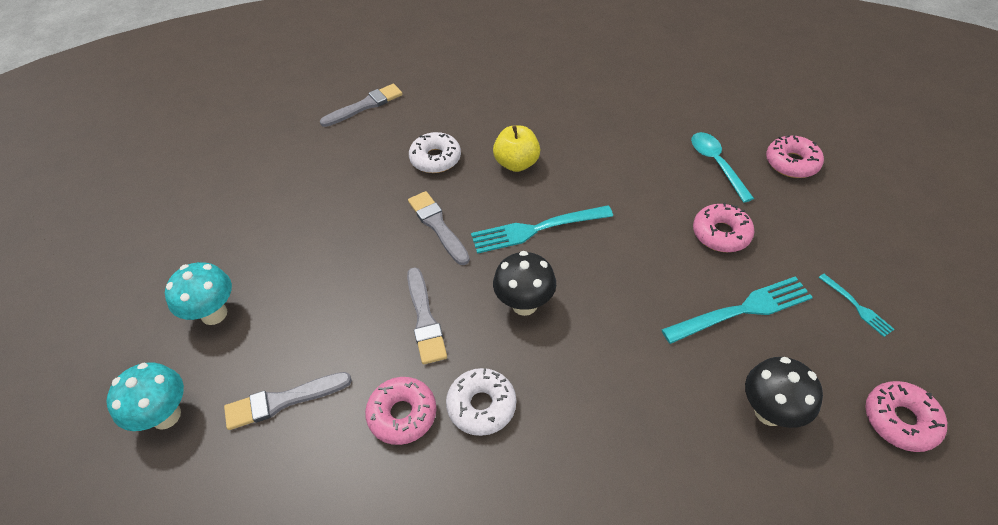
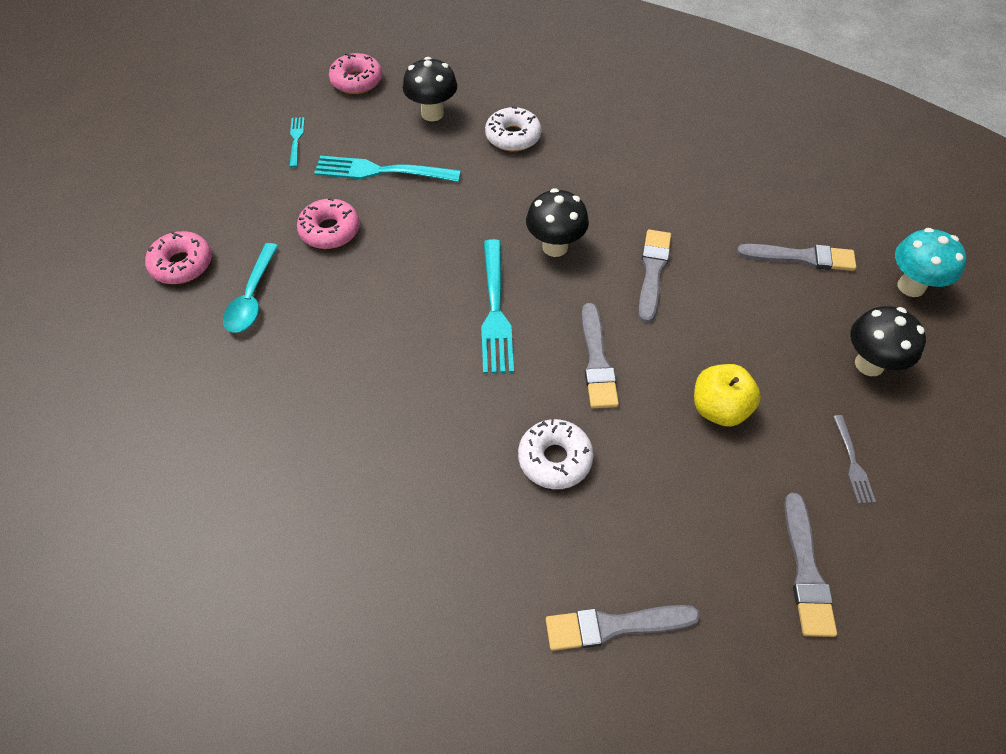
camera: 155 degrees left, 5 degrees up
(214, 314) = (869, 364): turquoise mushroom -> black mushroom
(230, 234) = (852, 462): none -> grey fork
(260, 165) = (806, 570): none -> grey brush
(402, 414) = (700, 210): pink donut -> none
(481, 406) = (634, 192): white donut -> white donut (513, 136)
(517, 163) = (460, 402): yellow apple -> yellow apple (719, 409)
(536, 229) = (495, 310): turquoise fork -> turquoise fork turned 75 degrees clockwise

